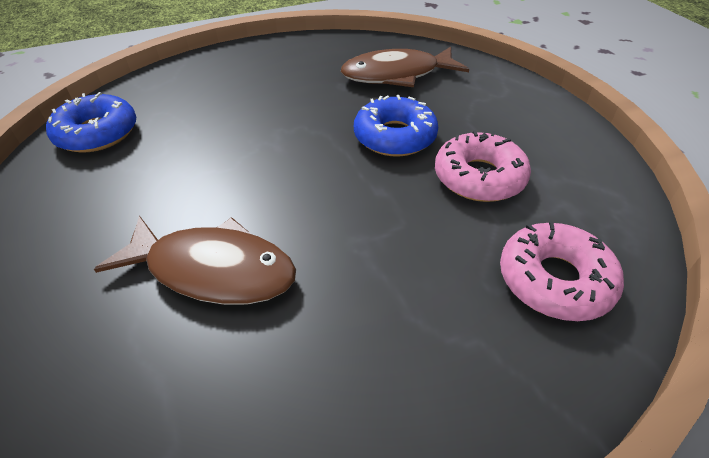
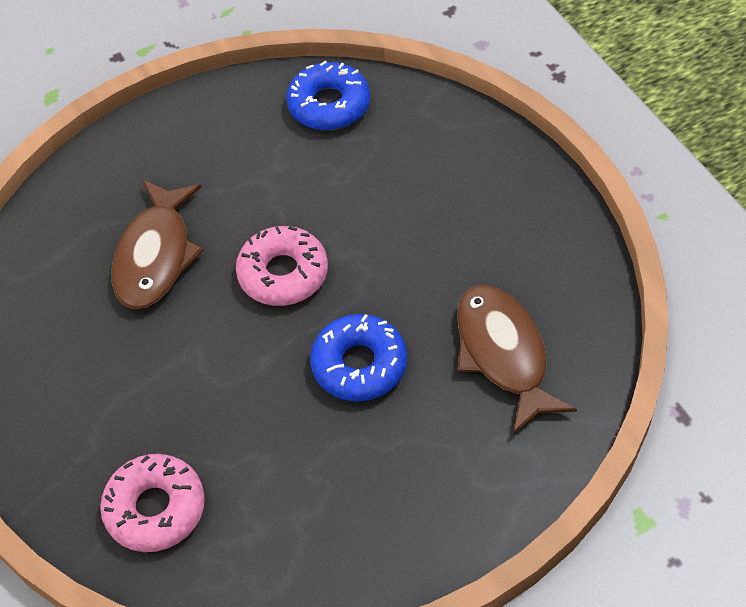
camera: 85 degrees right, 10 degrees up
(479, 177) = (294, 450): pink donut -> pink donut (283, 273)

